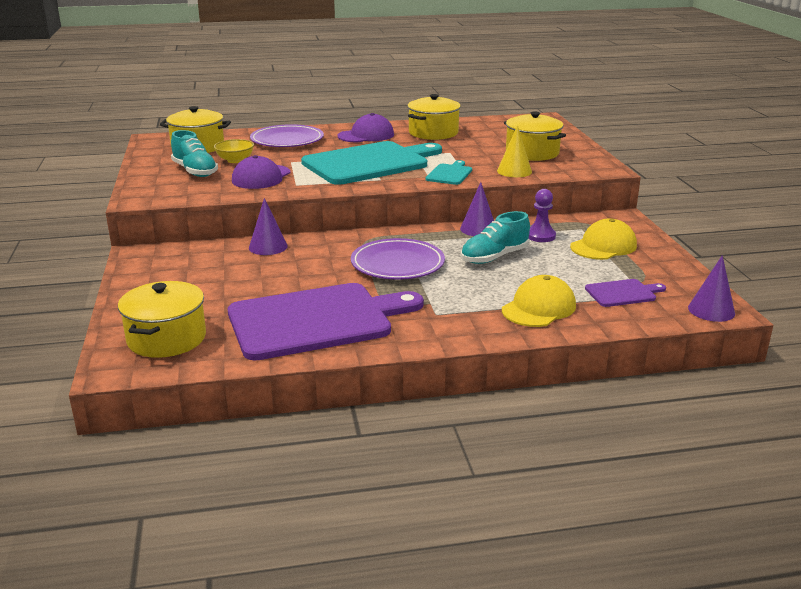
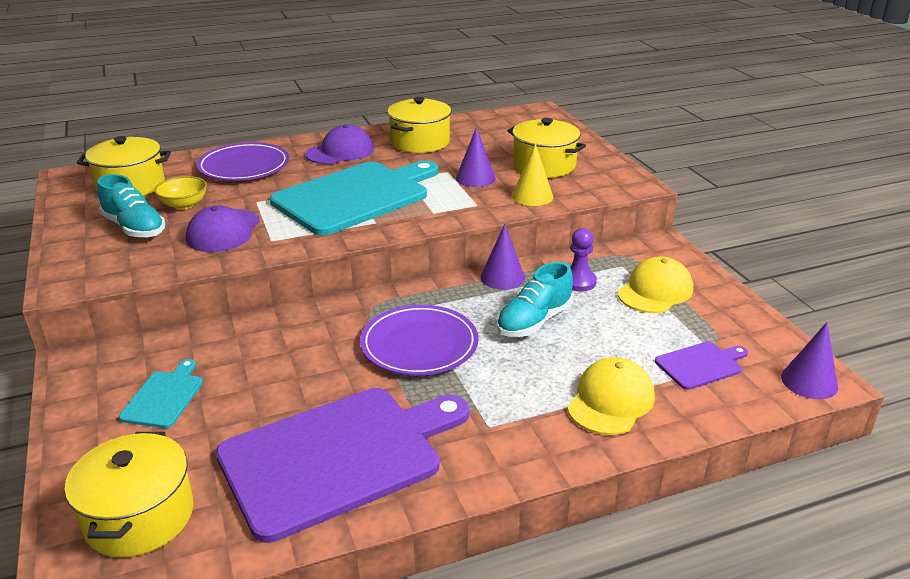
camera: 10 degrees left, 5 degrees up
(268, 247) = (248, 332): purple cone -> purple cone (475, 178)
(449, 174) = (457, 206): turquoise cutting board -> turquoise cutting board (164, 397)

